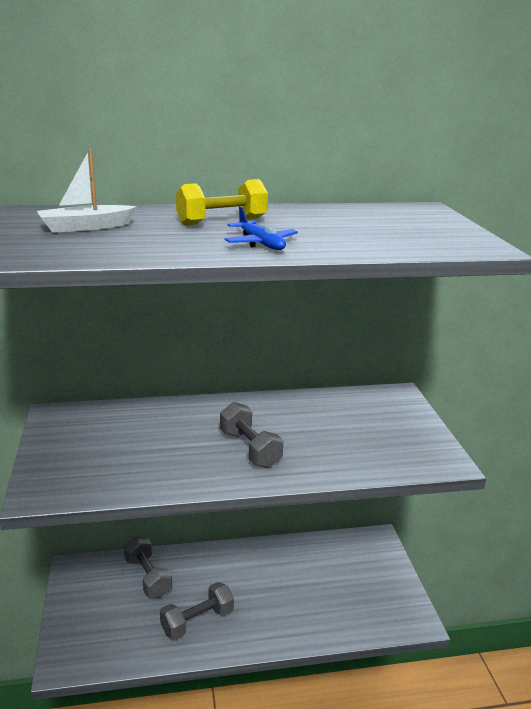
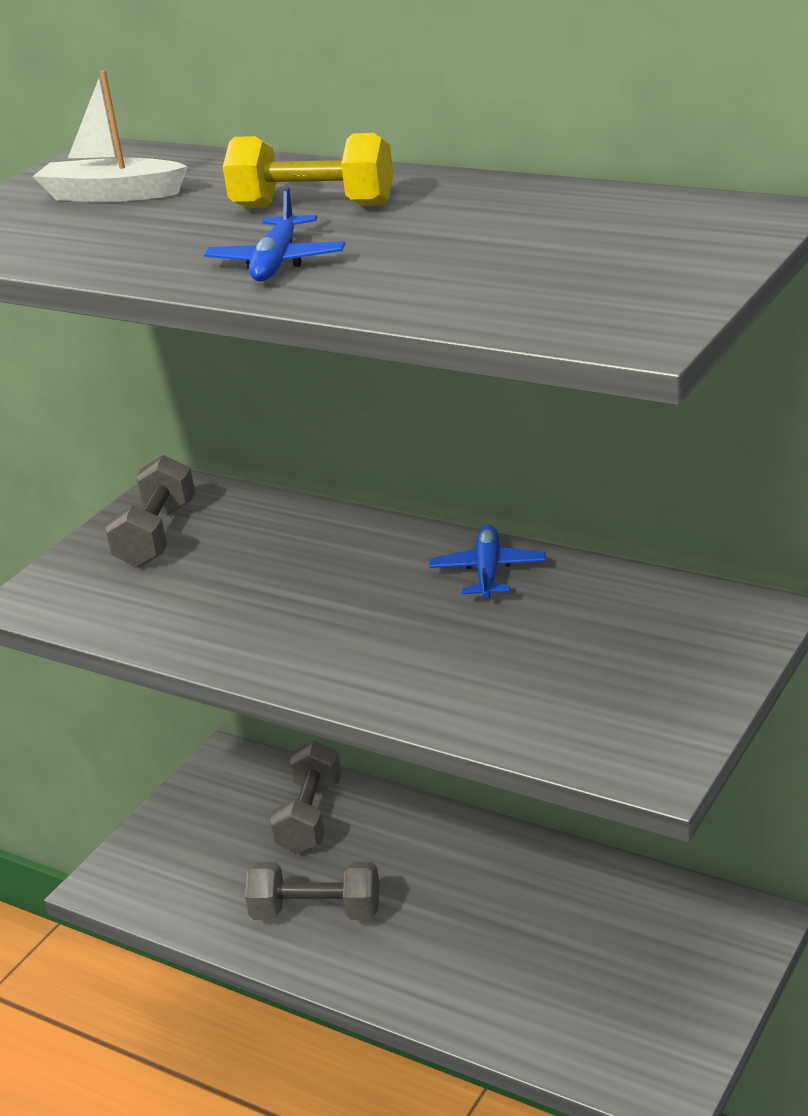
camera: 45 degrees right, 5 degrees up
(250, 449) = (360, 629): grey dumbbell -> grey dumbbell (157, 536)
(273, 408) = (488, 572): none -> blue plane

